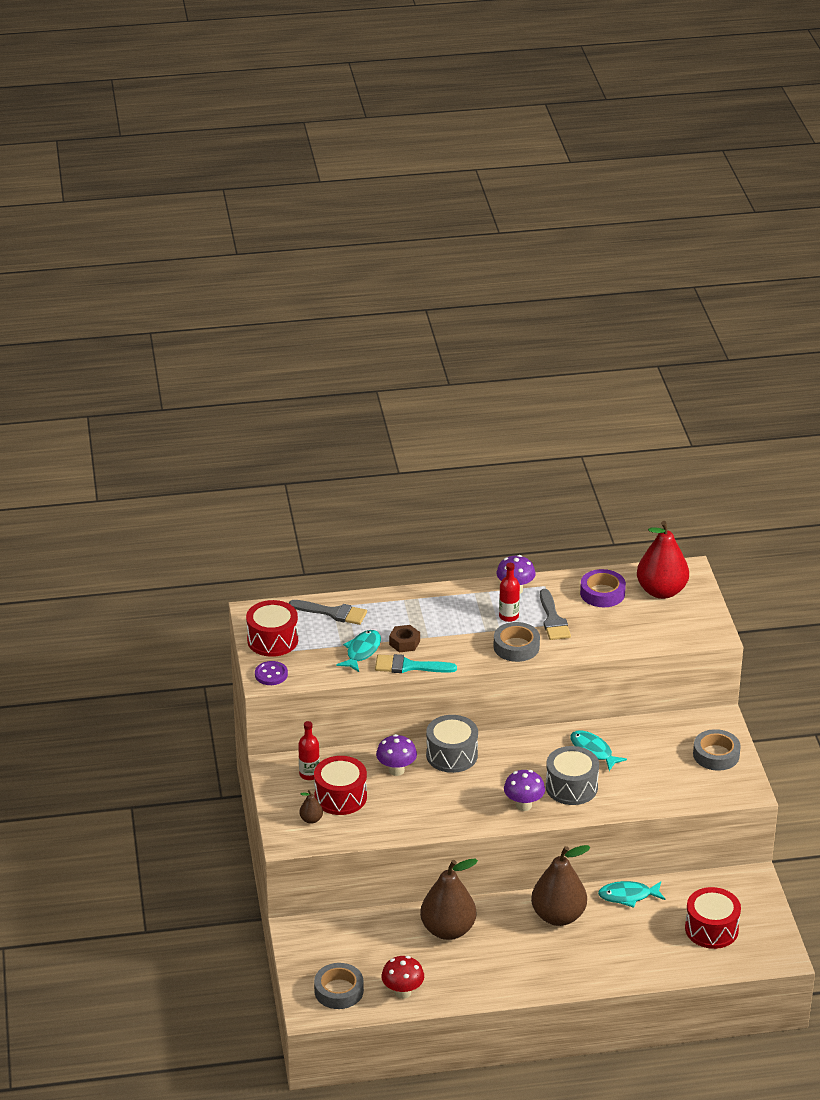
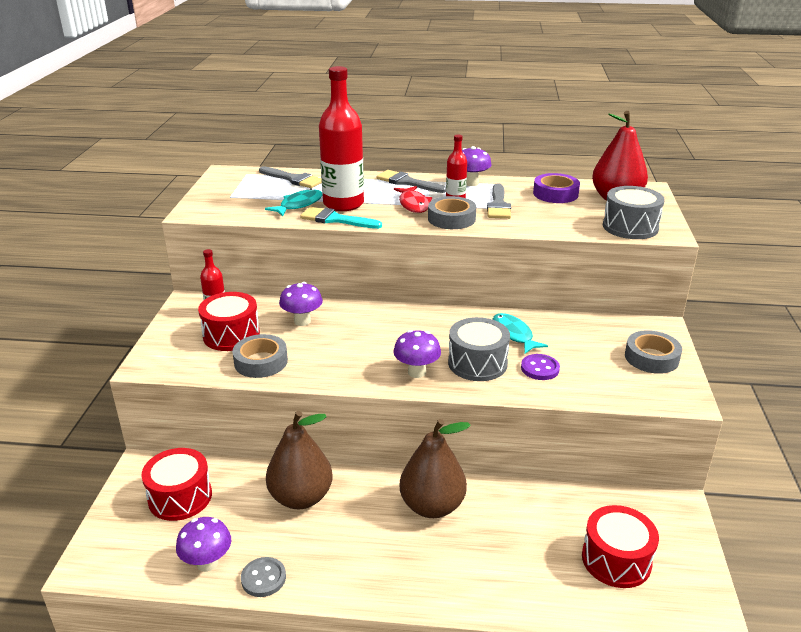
camera: 15 degrees right, 5 degrees down
(271, 674) = (201, 210): purple button -> purple button (540, 368)
(272, 640) = (224, 189): red drum -> red drum (180, 497)
(311, 819) = (187, 350): brown pear -> none
(339, 991) = (137, 545): grey tape -> grey tape (261, 362)
(402, 992) = (207, 563): red mushroom -> purple mushroom
(404, 643) = (343, 204): brown nut -> red bottle
(451, 599) = (407, 182): none -> grey brush
(452, 755) = (365, 317): grey drum -> grey drum (630, 227)
(452, 994) = (263, 578): none -> grey button
(472, 632) = (413, 204): none -> red fish
(628, 896) = (521, 498): turquoise fish -> none

